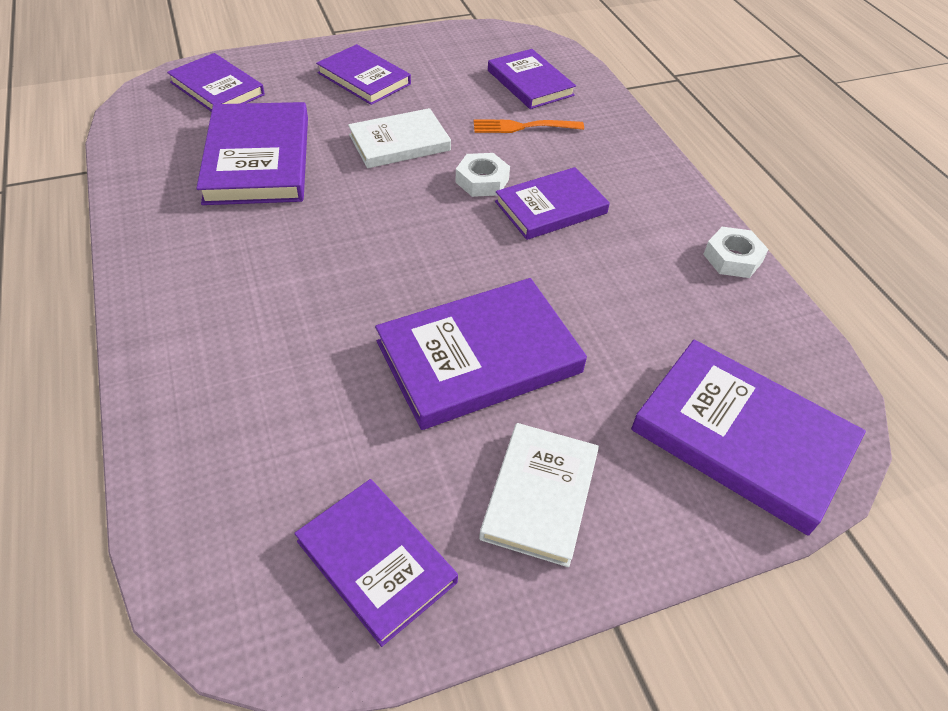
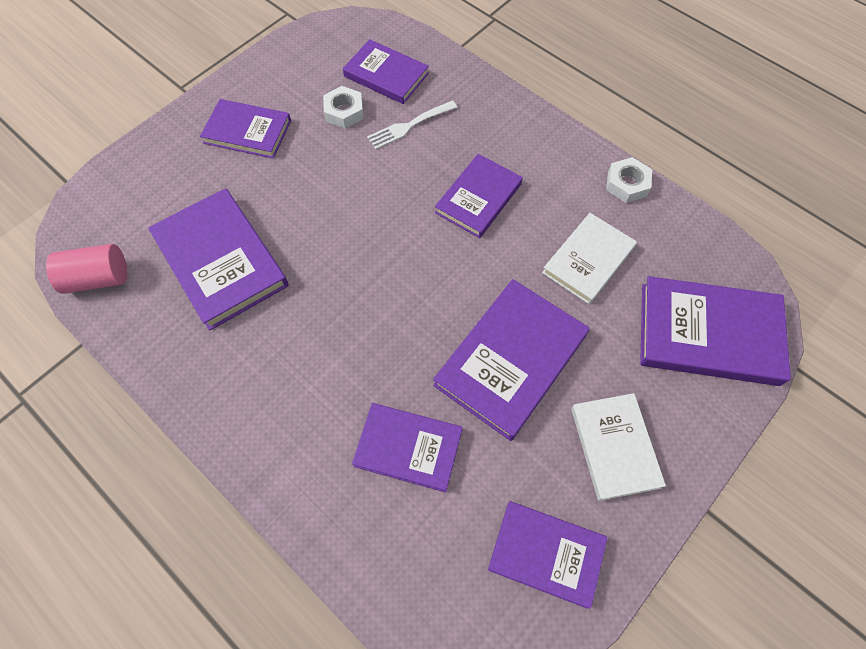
camera: 25 degrees left, 15 degrees up
(143, 130) = (98, 278): none -> pink cylinder
(217, 88) = (127, 201): purple book -> purple book (408, 448)
(399, 142) = (324, 188): white book -> white book (588, 260)
(482, 181) = (412, 197): white nut -> white nut (344, 111)
(524, 127) = (410, 125): orange fork -> white fork

